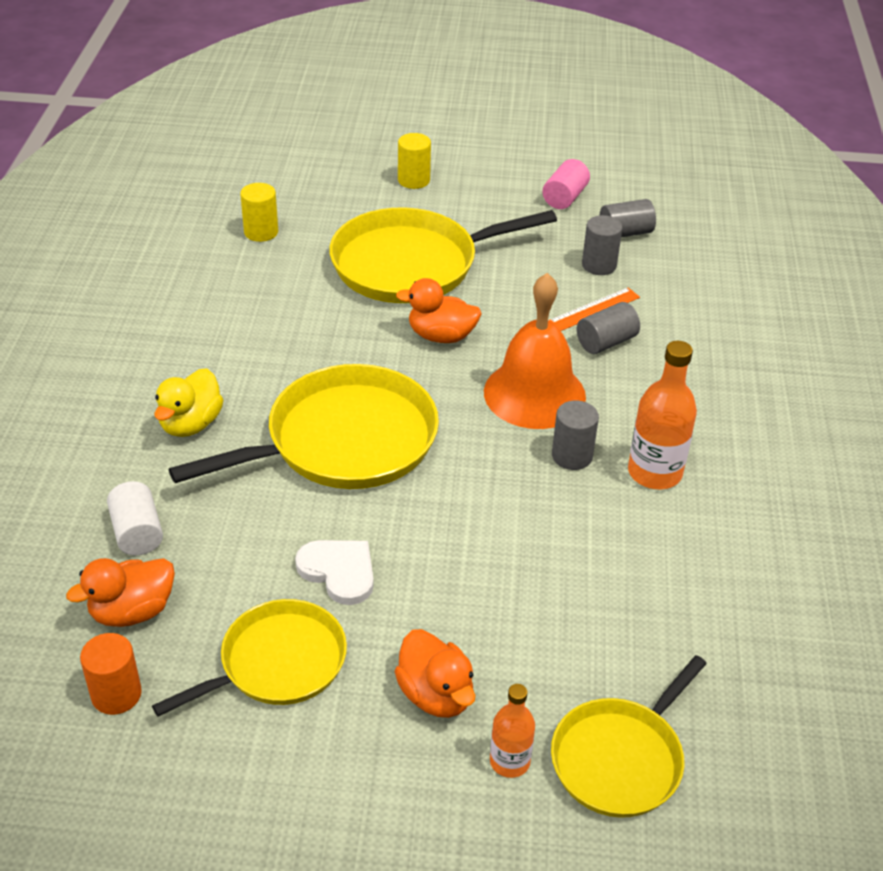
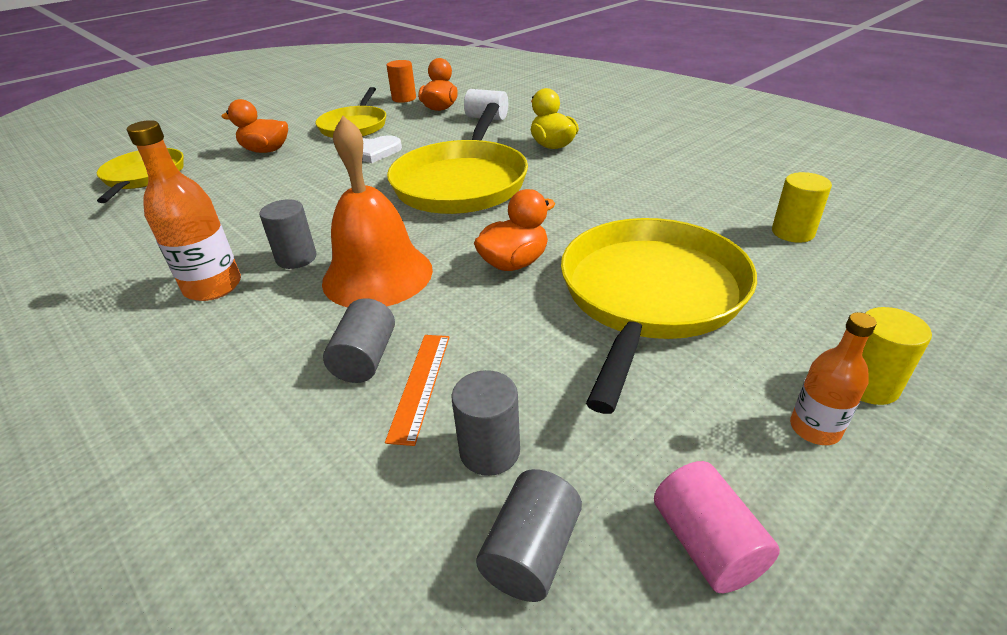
camera: 135 degrees right, 5 degrees down
(509, 761) = (206, 154): orange bottle -> orange bottle (815, 428)

